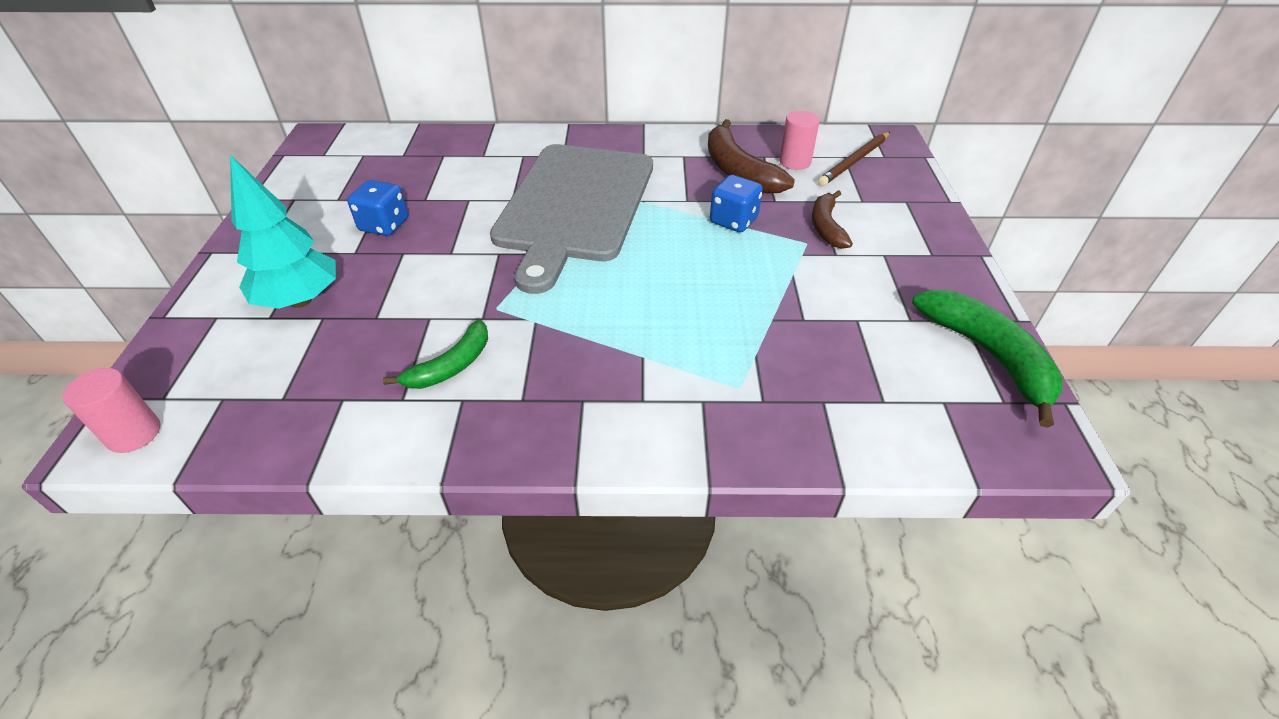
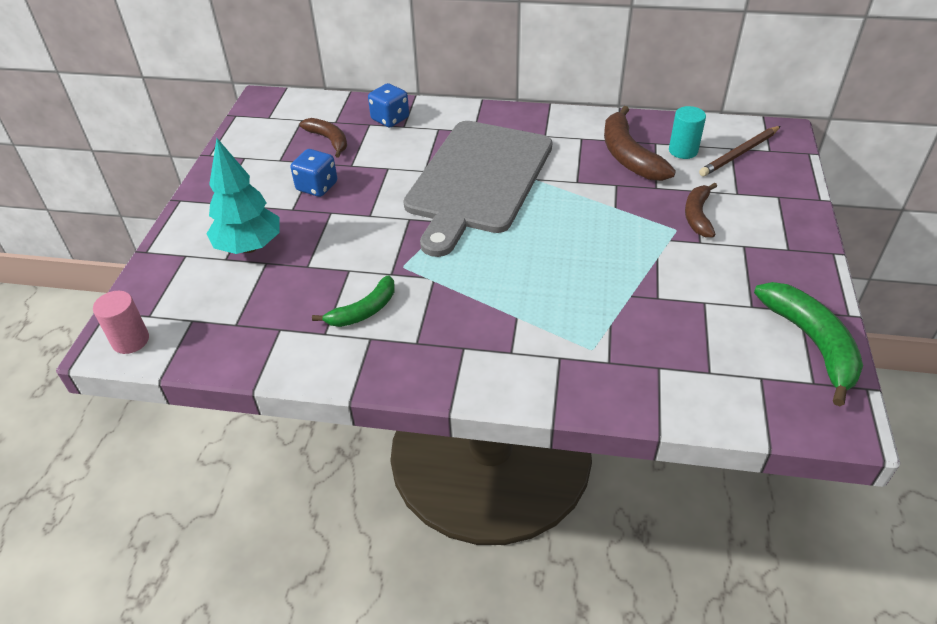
camera: 10 degrees right, 0 degrees up
(396, 174) = (329, 140): none -> brown banana
(733, 221) = (615, 204): blue dice -> blue dice (390, 119)
(795, 162) = (683, 151): pink cylinder -> turquoise cylinder

